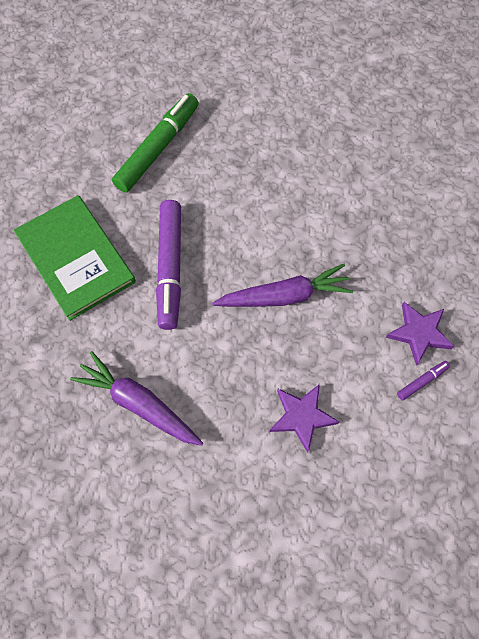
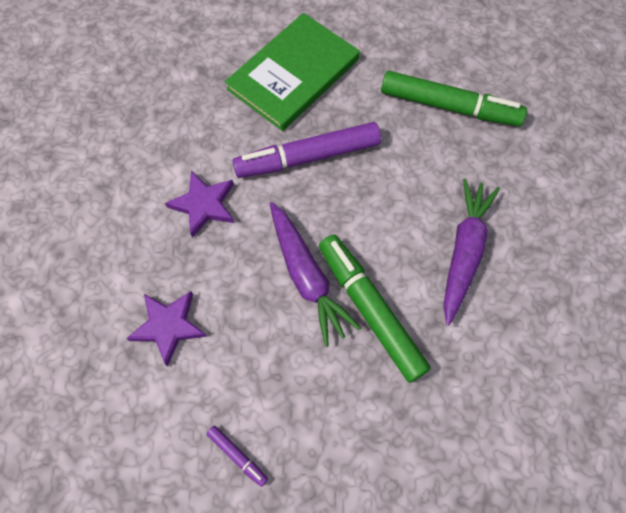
camera: 75 degrees right, 0 degrees up
(139, 404) = (154, 170): purple carrot -> purple carrot (464, 252)
(325, 257) = (370, 310): none -> green marker
(419, 333) = (300, 442): purple star -> purple star (204, 205)

